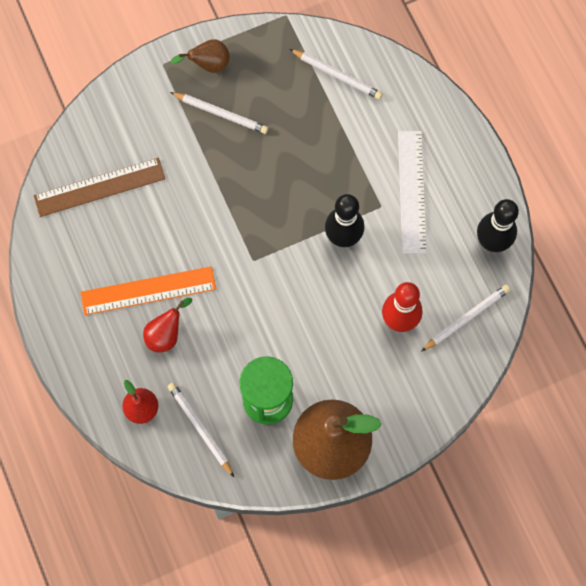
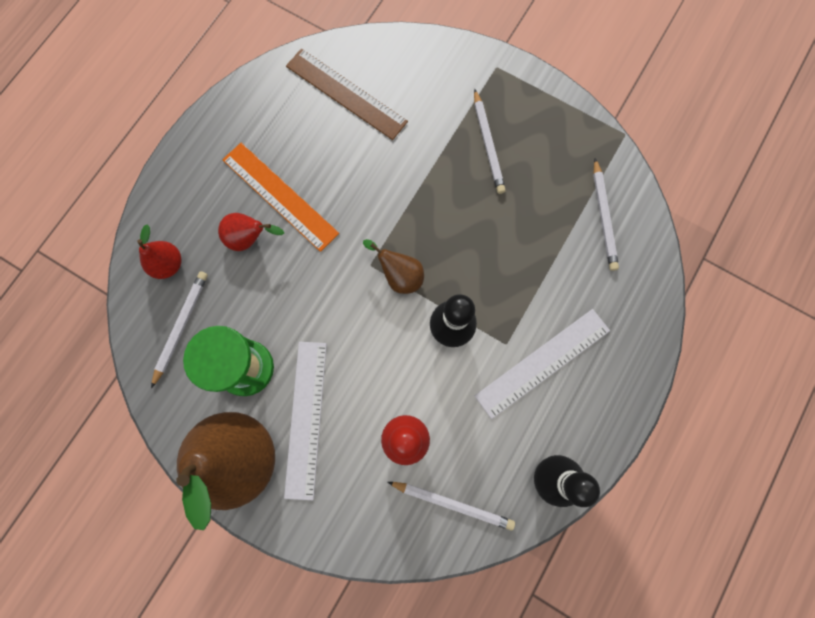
camera: 55 degrees right, 5 degrees up
(208, 65) = (525, 103): brown pear -> brown pear (399, 275)
(336, 380) = (306, 418): none -> white ruler

